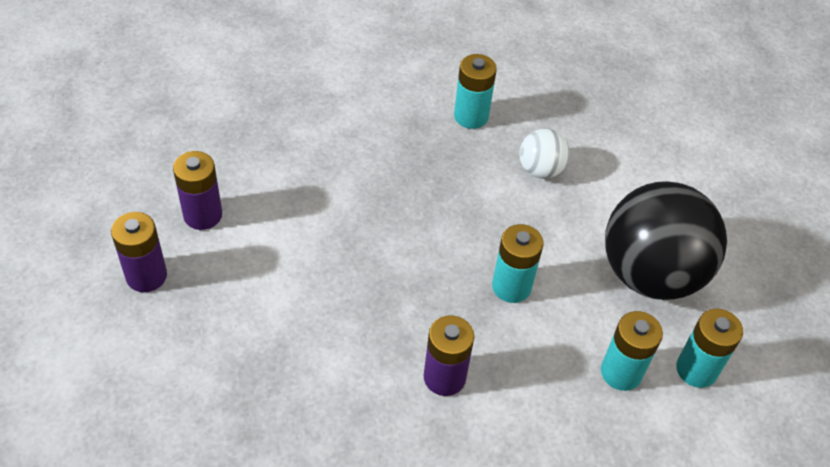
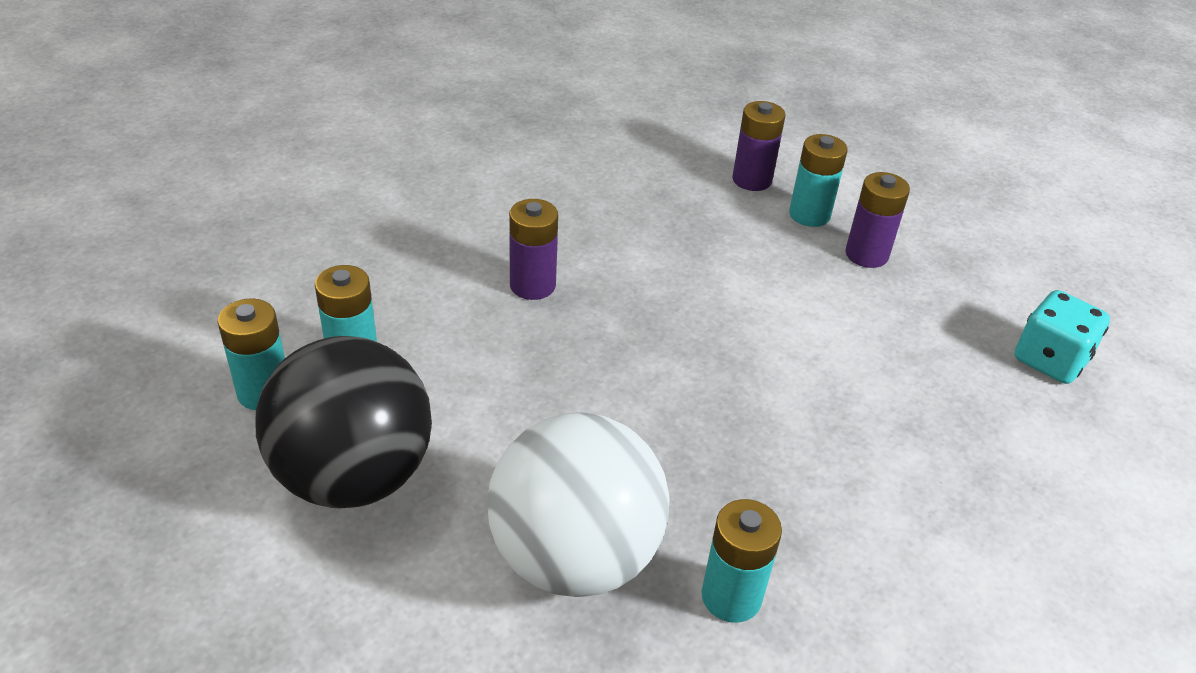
camera: 150 degrees right, 10 degrees down
(134, 139) = (1050, 360): none -> turquoise dice
(203, 215) = (888, 320): purple battery -> purple battery (752, 180)
(511, 286) = (519, 389): turquoise battery -> turquoise battery (809, 215)
(540, 170) = (575, 557): white ball -> white ball, size x2.15

